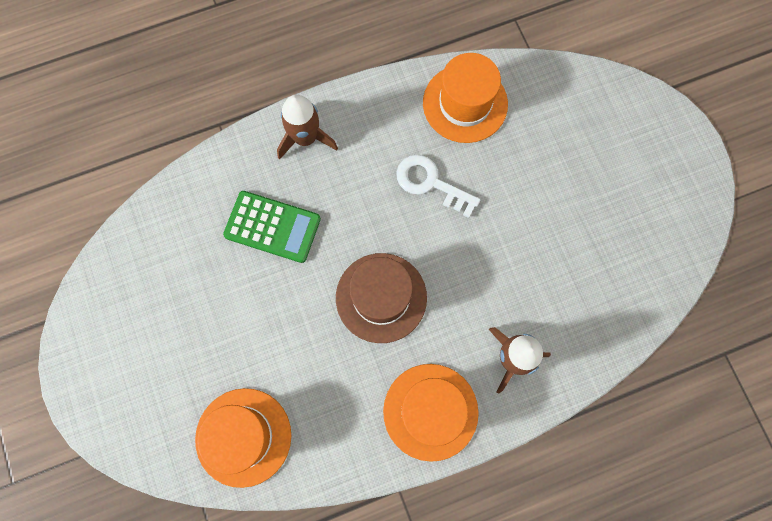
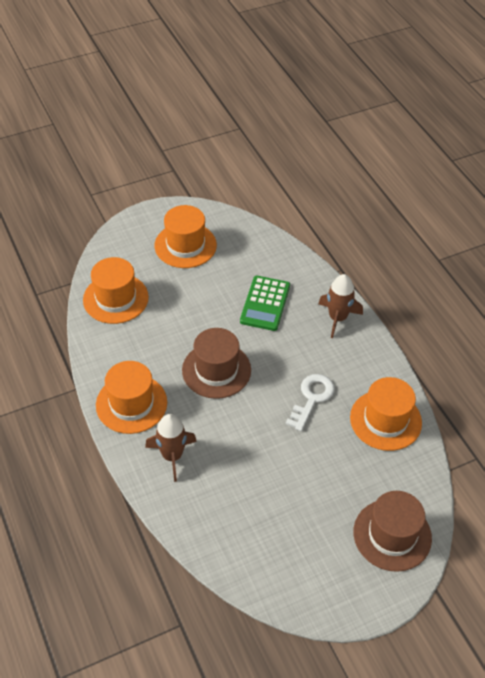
camera: 85 degrees right, 25 degrees down
(149, 332) = (185, 245): none -> orange hat
(614, 119) = (392, 535): none -> brown hat

